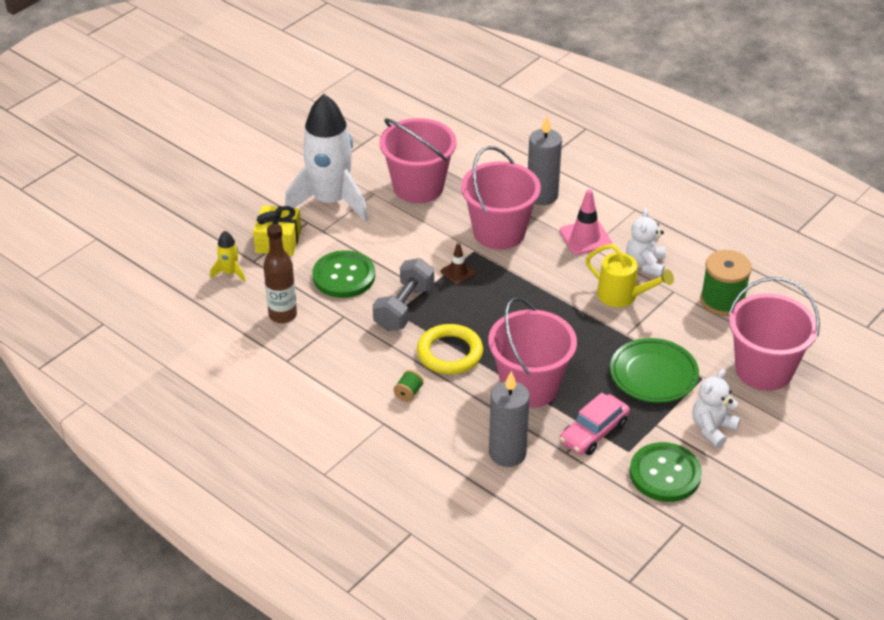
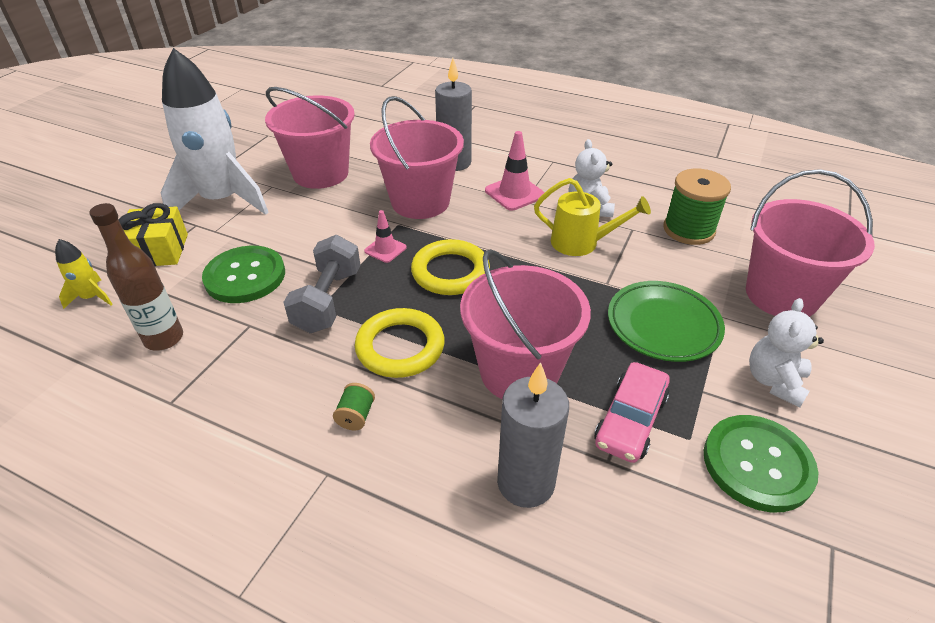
camera: 15 degrees left, 0 degrees up
(458, 272) = (385, 249): brown traffic cone -> pink traffic cone
(504, 302) = (450, 272): none -> yellow ring

